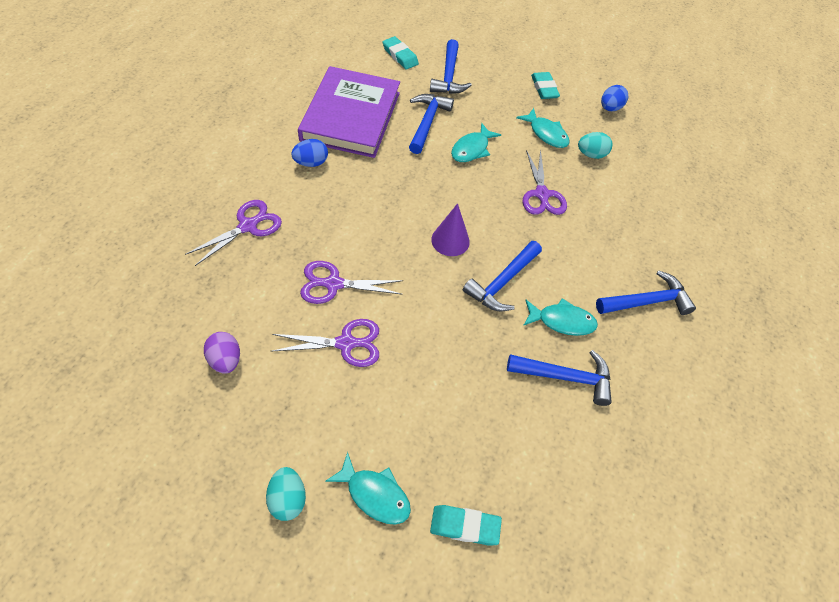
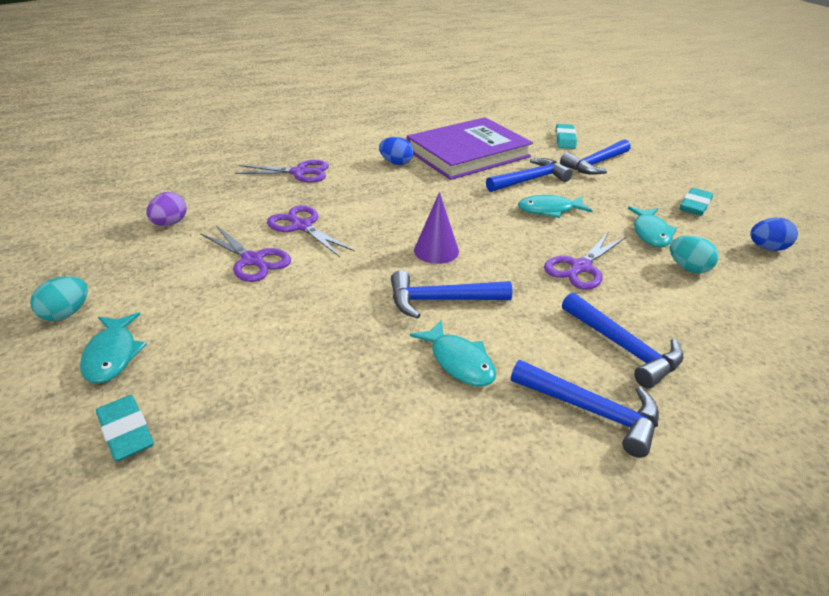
camera: 50 degrees right, 20 degrees down
(566, 377) = (394, 403): blue hammer -> blue hammer (623, 348)

